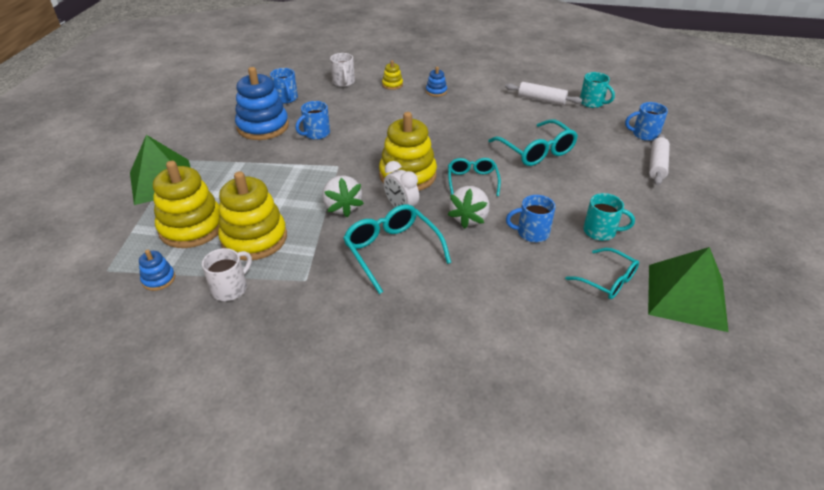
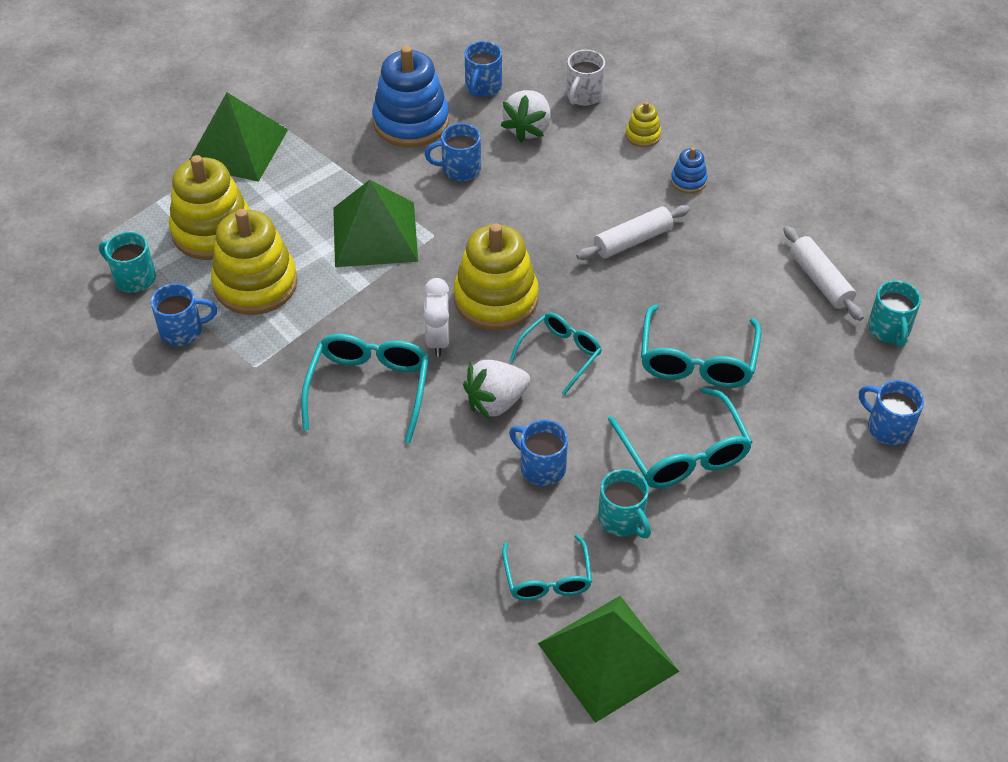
camera: 40 degrees right, 10 degrees up
(159, 279) = (133, 278): blue stacking toy -> turquoise mug
(230, 288) = (183, 330): white mug -> blue mug
(302, 180) = (375, 234): none -> green pyramid
(342, 207) = (378, 299): white strawberry -> white strawberry (528, 129)
(585, 189) = (683, 453): none -> turquoise glasses
(657, 165) = (831, 483): white rolling pin -> white rolling pin (632, 240)

